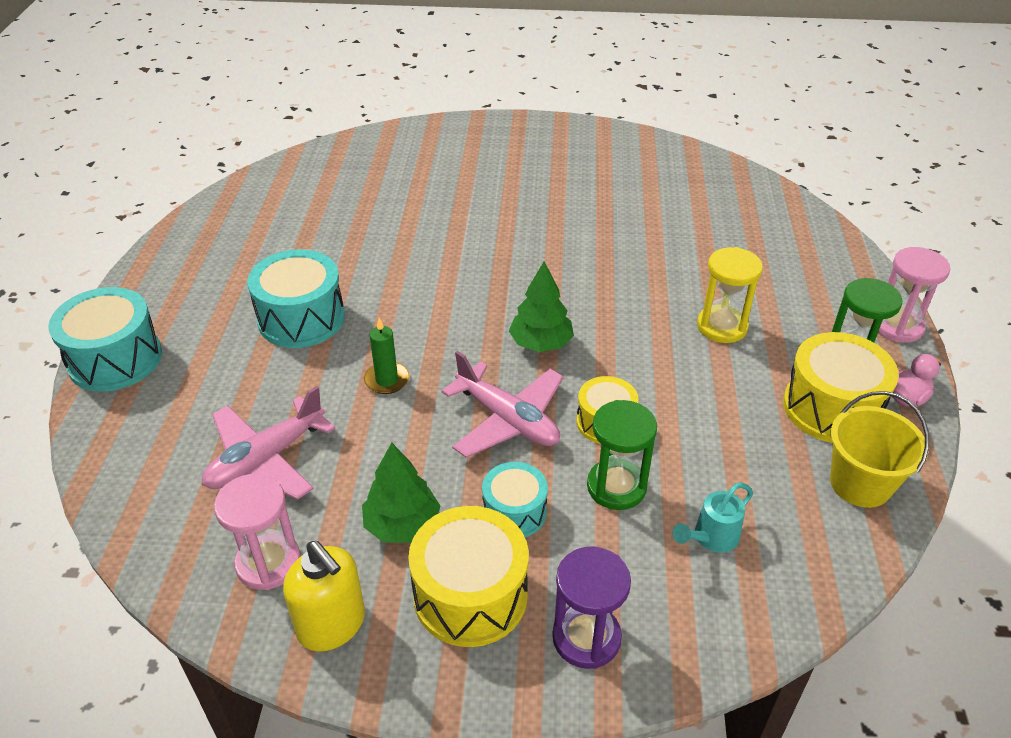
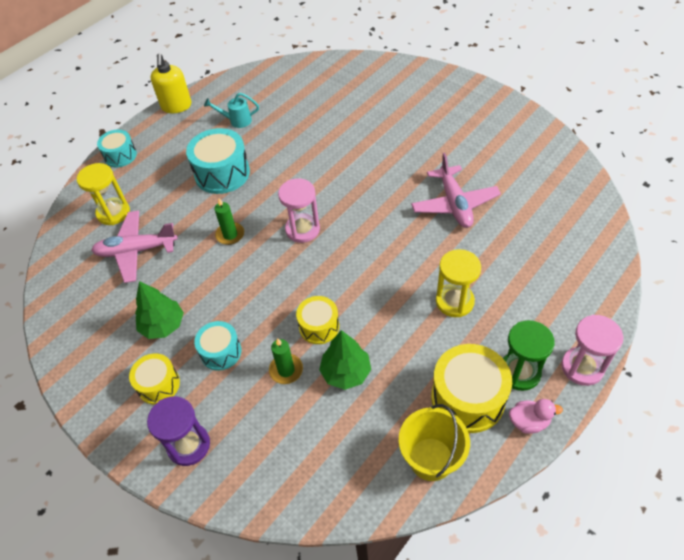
camera: 40 degrees right, 10 degrees up
(115, 359) = (120, 156): turquoise drum -> turquoise drum, size x0.61
(178, 431) = (113, 213): none -> yellow hourglass
(268, 563) = (91, 309): pink hourglass -> pink hourglass (302, 229)
(332, 625) = (88, 359): yellow soap dispenser -> yellow soap dispenser (176, 106)
(470, 595) = (158, 385): yellow drum -> yellow drum, size x0.61
(507, 420) = (268, 294): pink plane -> pink plane (454, 204)
(541, 343) = (332, 255): green tree -> green tree (345, 372)
(616, 487) = (286, 370): green hourglass -> green candle
(711, 538) = (306, 434): turquoise watering can -> turquoise watering can (236, 121)

